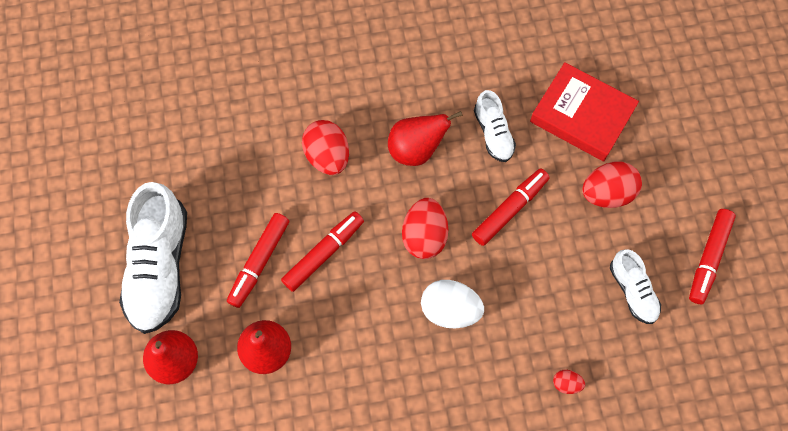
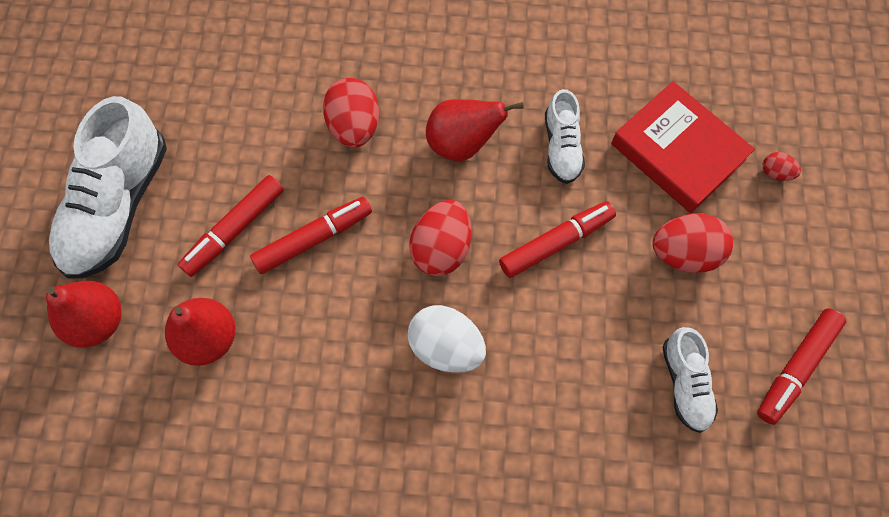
camera: 15 degrees right, 0 degrees up
(566, 384) = (566, 479): red egg -> red egg (775, 173)

